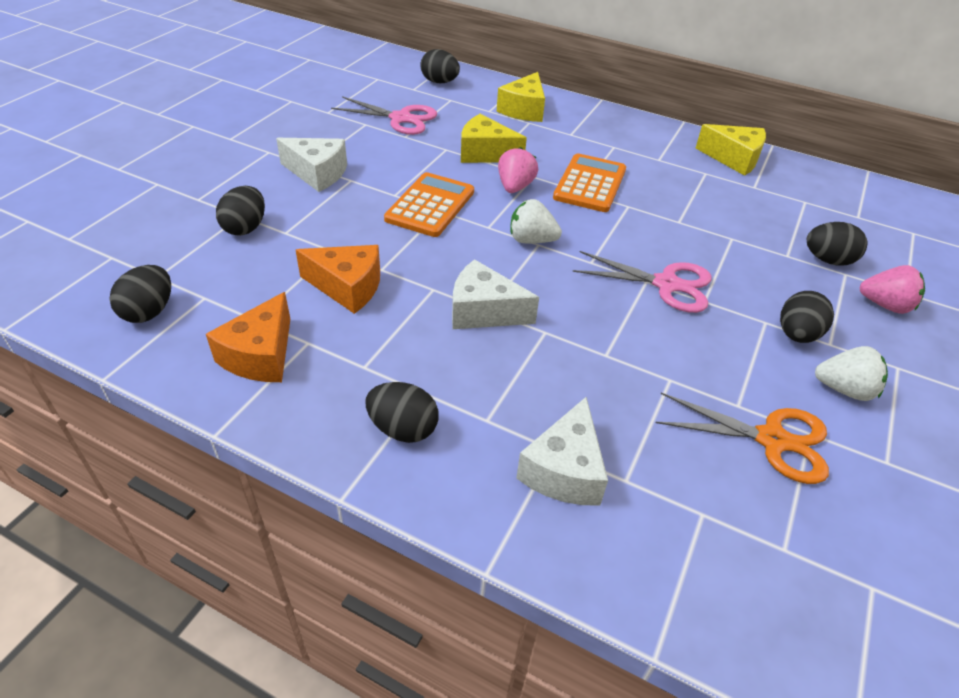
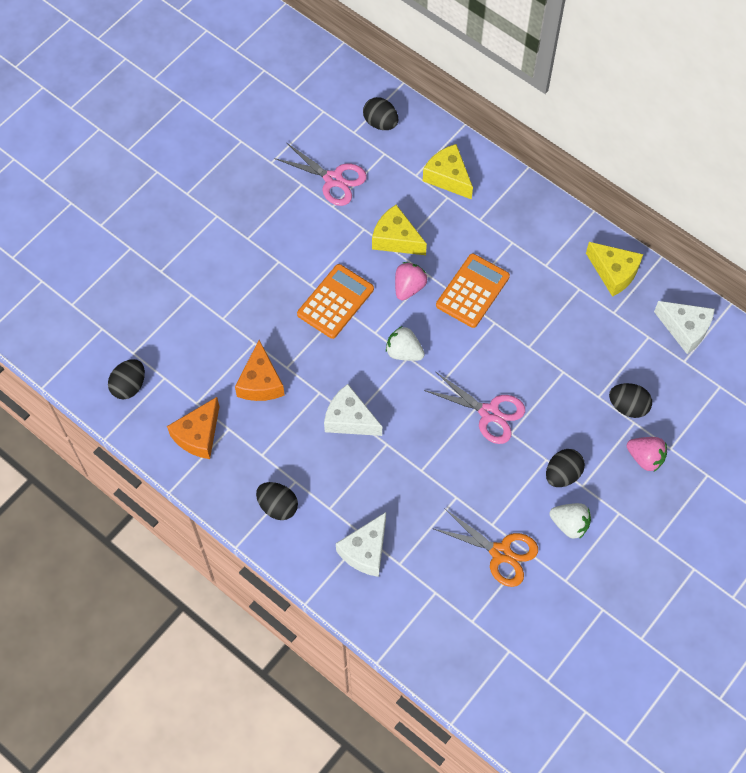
camera: 15 degrees right, 20 degrees up
(245, 228) = (194, 309): black egg -> none
(317, 173) = (253, 250): white cheese -> white cheese (685, 329)
(347, 287) = (260, 382): orange cheese -> orange cheese turned 60 degrees clockwise
(524, 110) = (448, 177): yellow cheese -> yellow cheese turned 105 degrees clockwise

